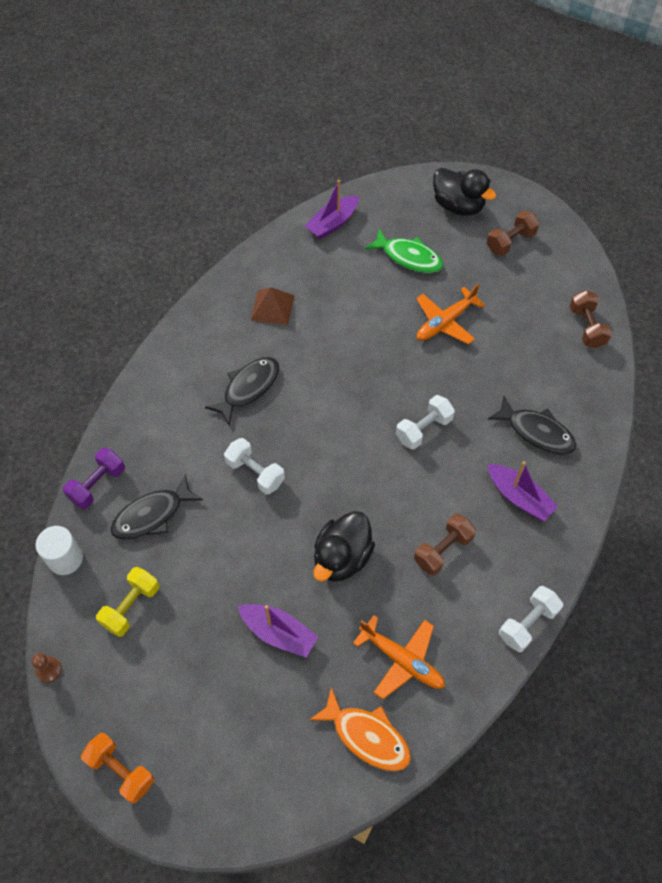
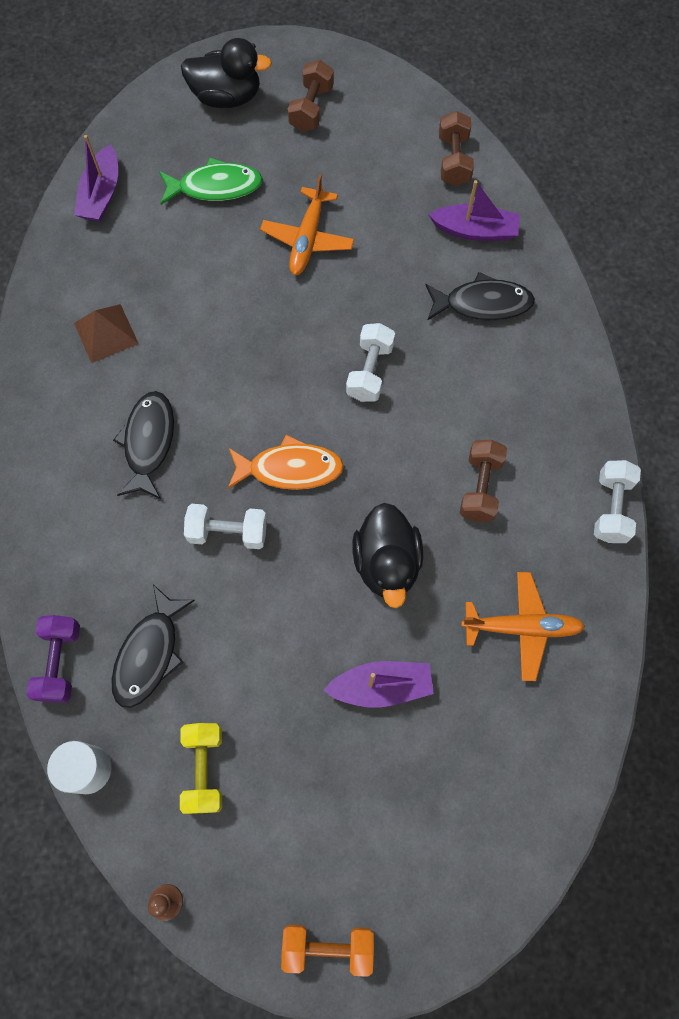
camera: 35 degrees left, 10 degrees up
(367, 736) = (544, 727): orange fish -> orange fish (290, 469)
(519, 497) = (513, 383): purple boat -> purple boat (475, 230)
(587, 327) = (454, 160): brown dumbbell -> brown dumbbell turned 45 degrees clockwise

